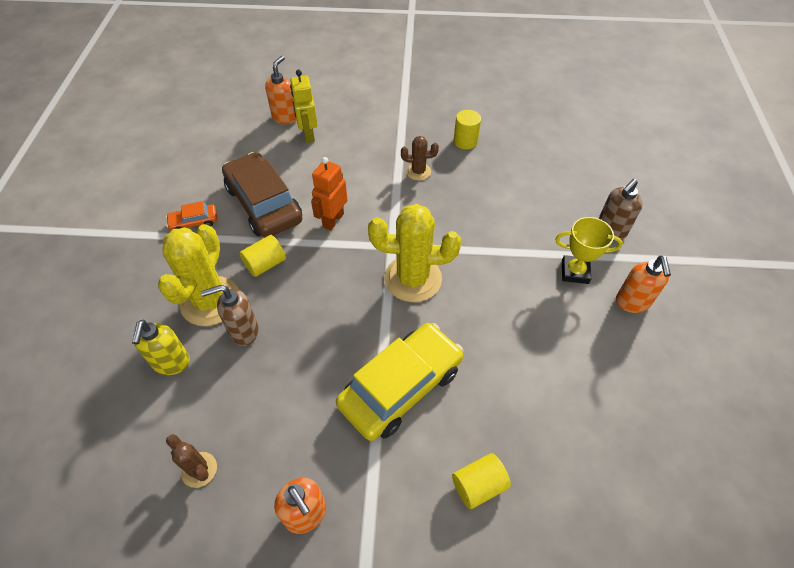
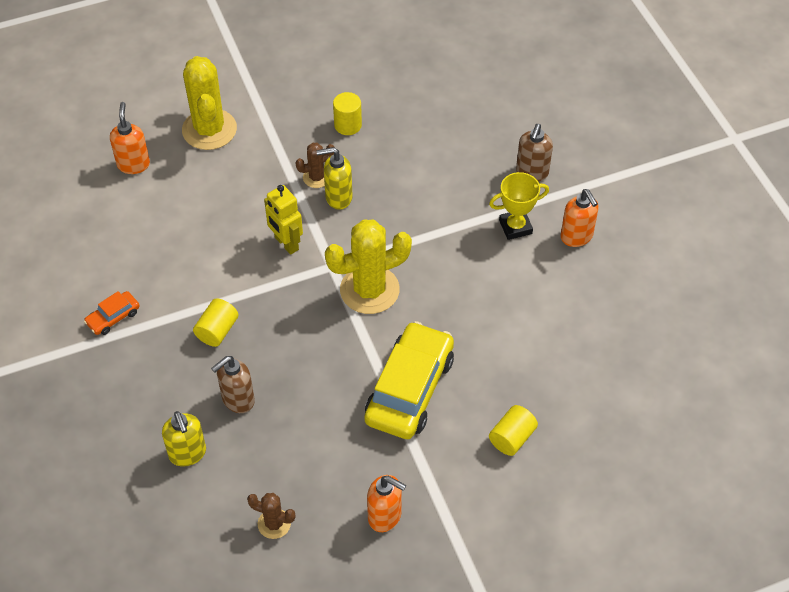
camera: 25 degrees left, 0 degrees up
(210, 301) = (186, 386): yellow cactus -> yellow cactus (209, 130)
(264, 204) = (175, 271): brown car -> none
(308, 135) = (173, 177): yellow robot -> yellow robot (286, 243)
(333, 220) = (258, 261): orange robot -> none
(427, 193) = (338, 197): none -> yellow soap dispenser

